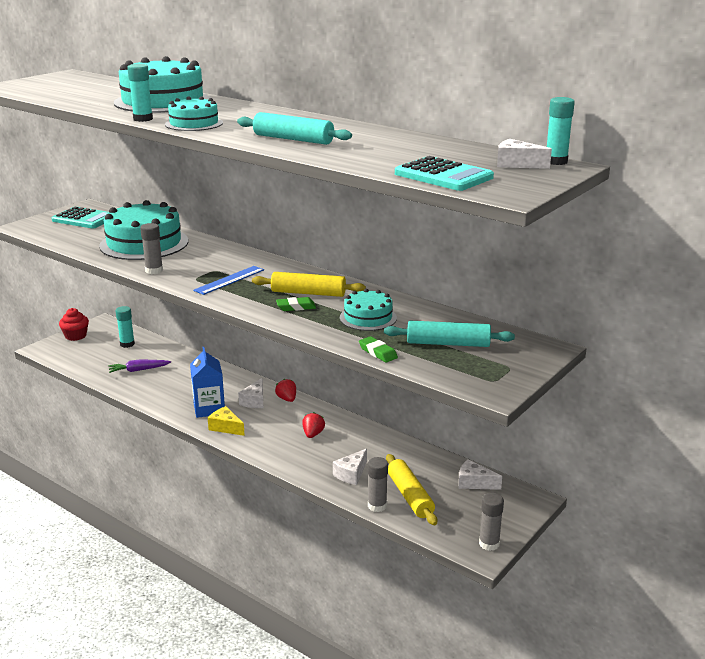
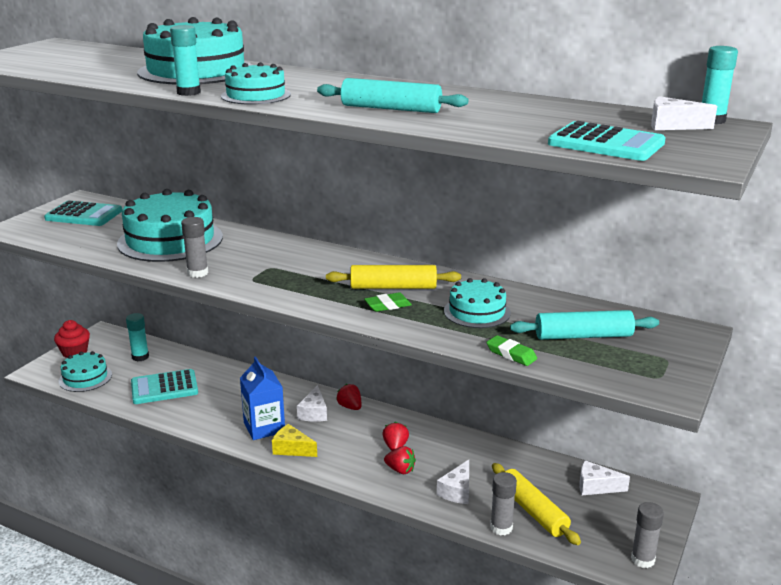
camera: 10 degrees left, 0 degrees up
(78, 357) = (85, 378): none -> turquoise cake
(138, 370) = (164, 388): purple carrot -> turquoise calculator
(229, 280) = (293, 278): blue ruler -> none
(310, 452) = (400, 470): none -> red strawberry

